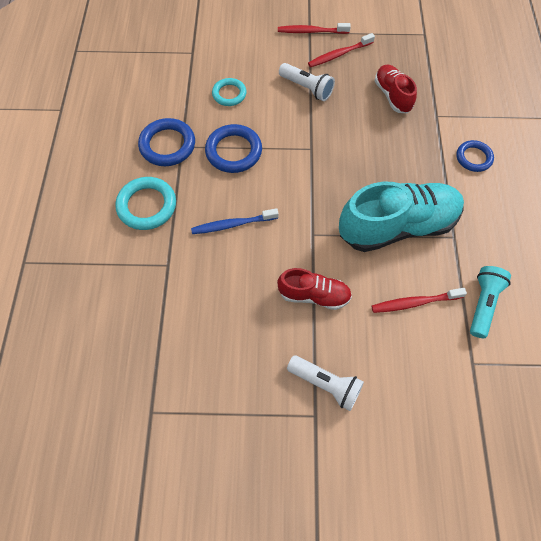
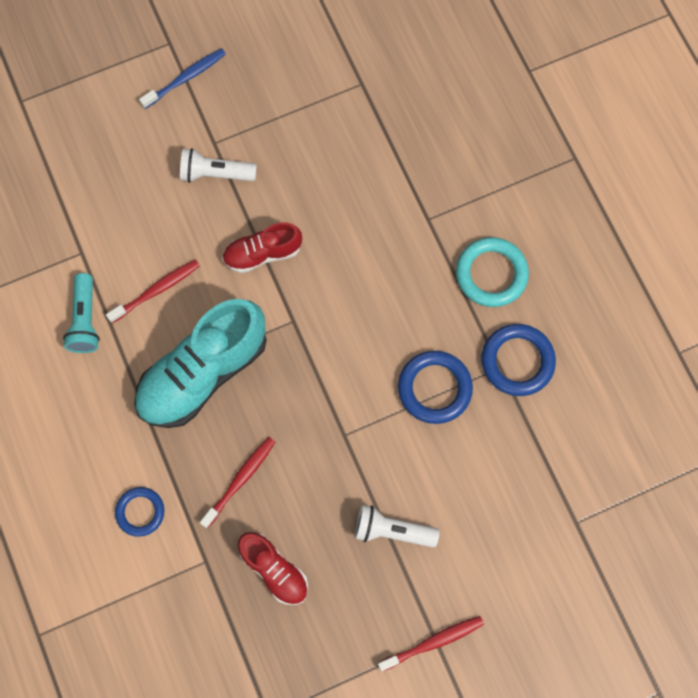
camera: 155 degrees right, 10 degrees up
(229, 94) = (487, 473): turquoise ring -> none
(233, 224) = (385, 294): blue toothbrush -> blue toothbrush (185, 78)
(339, 54) = (374, 614): red toothbrush -> red toothbrush (240, 480)

